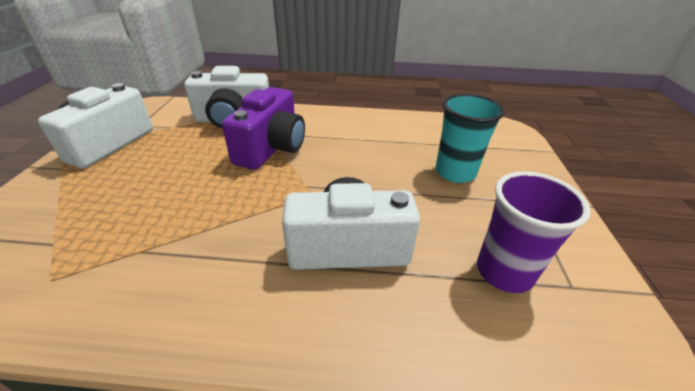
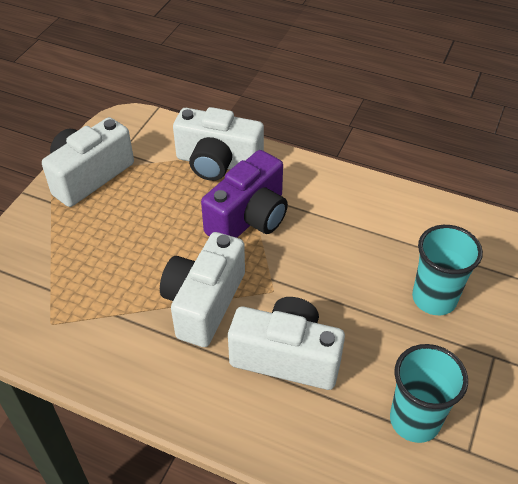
camera: 20 degrees right, 10 degrees up
(244, 218) = (204, 303): none -> white camera
(504, 272) = (414, 420): purple cup -> turquoise cup

